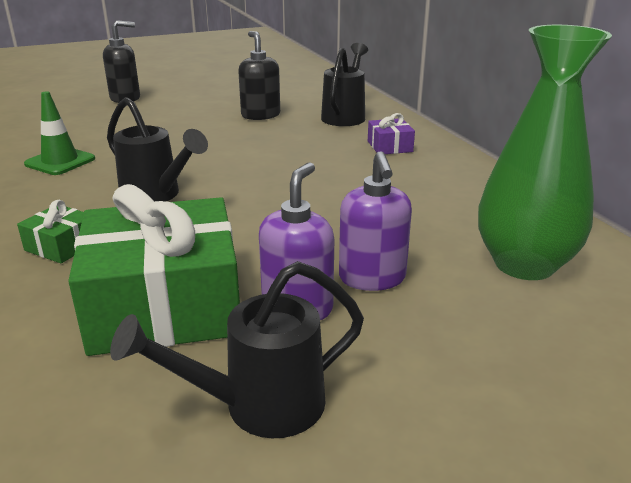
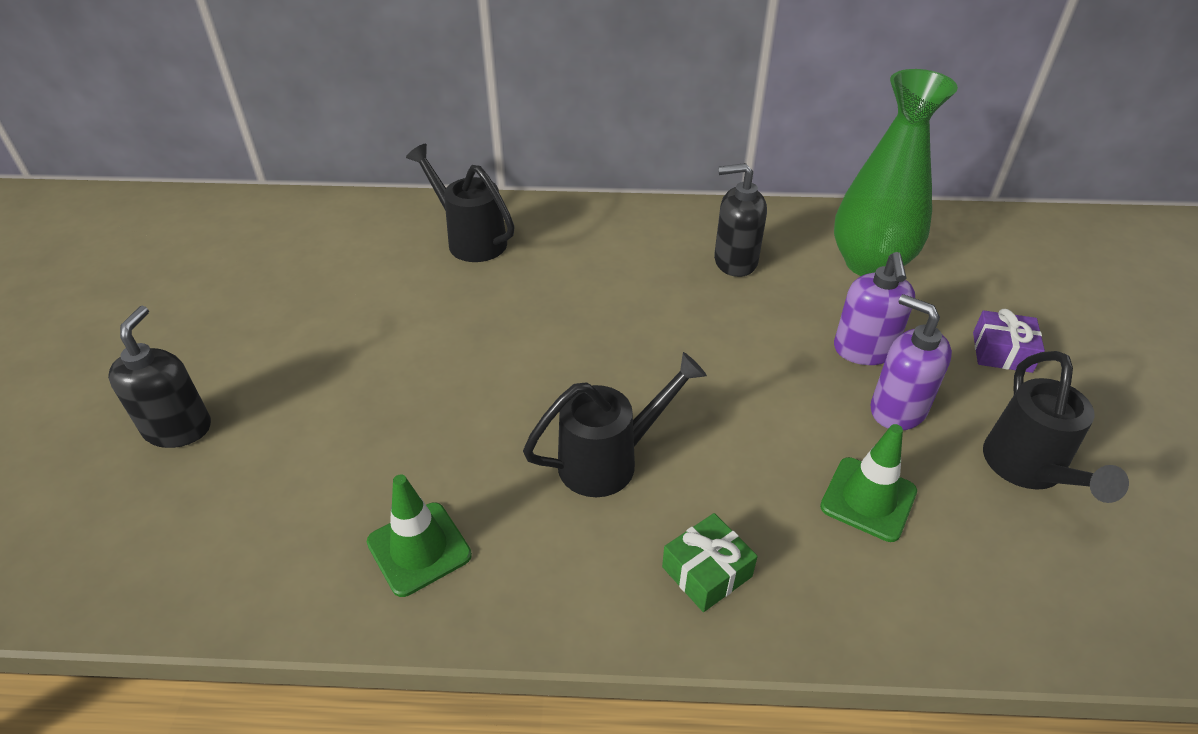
camera: 65 degrees left, 15 degrees up
(165, 305) = (868, 499): green gift -> green traffic cone
(260, 115) = (403, 305): black soap dispenser -> black soap dispenser (735, 261)
(372, 278) = (864, 350): purple soap dispenser -> purple soap dispenser turned 75 degrees clockwise
(389, 146) = (590, 241): purple gift -> purple gift (1002, 352)

